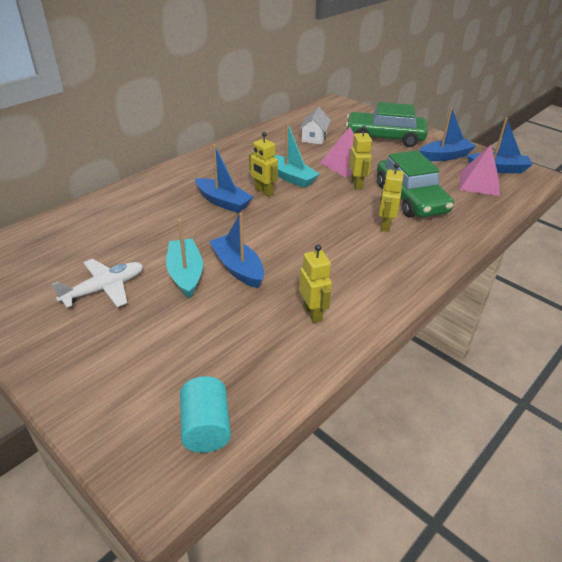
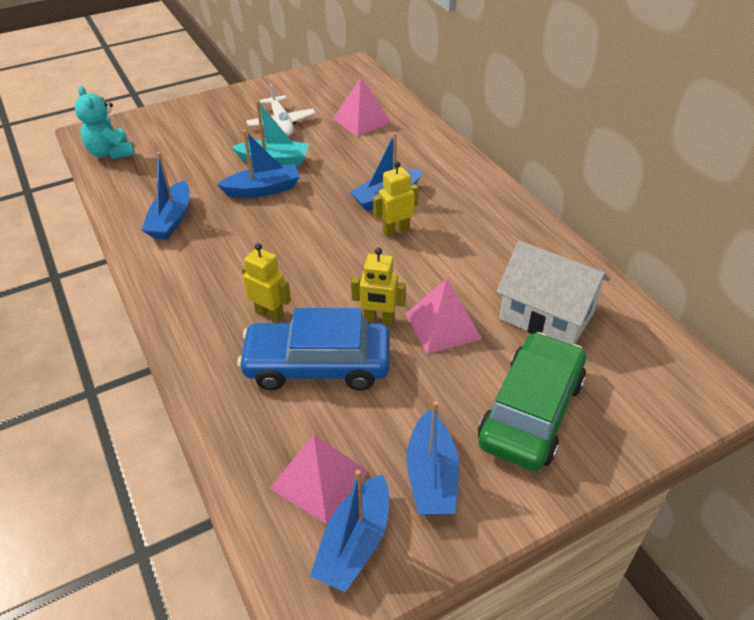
camera: 110 degrees right, 5 degrees up
(94, 236) = (362, 120): none -> pink pyramid
(206, 427) = (111, 153): turquoise cylinder -> turquoise teddy bear
(291, 177) = (423, 261): turquoise boat -> none
(313, 313) = (171, 220): yellow robot -> blue boat
(314, 137) = (546, 315): white house -> white house, size x1.71
(410, 198) = (317, 365): green car -> blue car

